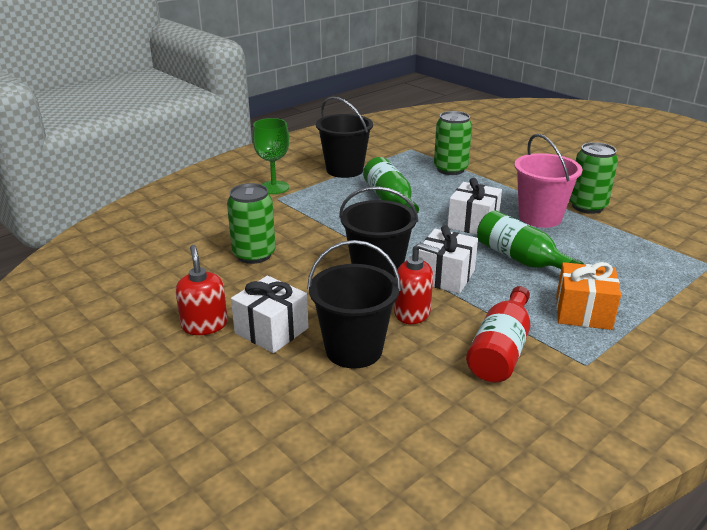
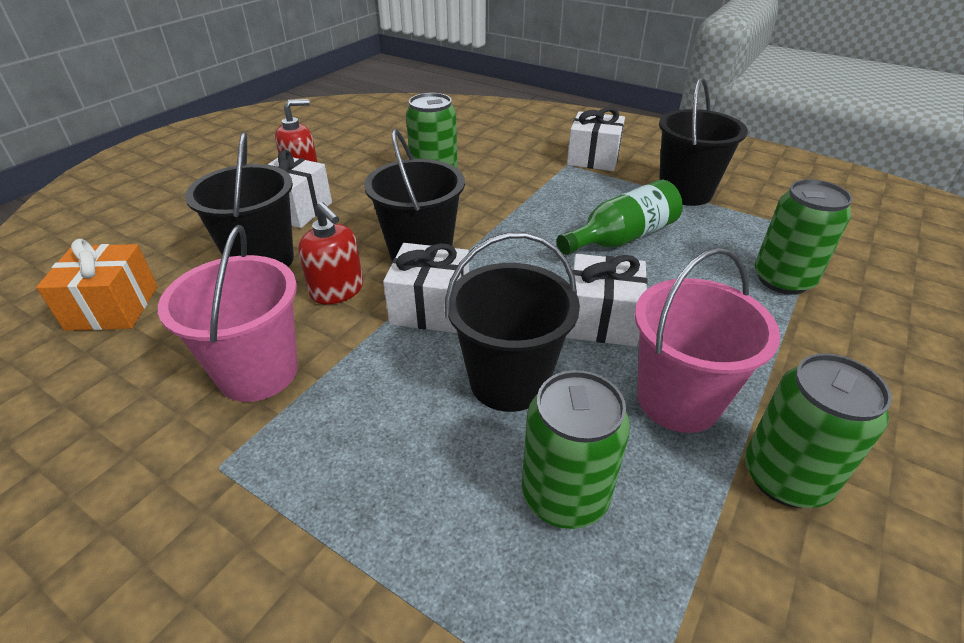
camera: 75 degrees right, 10 degrees up
(274, 187) = (593, 158): green goblet -> white gift
(412, 313) = (337, 290): red soap dispenser -> red soap dispenser turned 45 degrees counterclockwise
(501, 350) = (258, 372): red bottle -> pink bucket
(521, 259) = (508, 381): green bottle -> black bucket
(583, 312) = (361, 465): orange gift -> orange gift (113, 307)
(600, 257) = (564, 495): none -> green can

